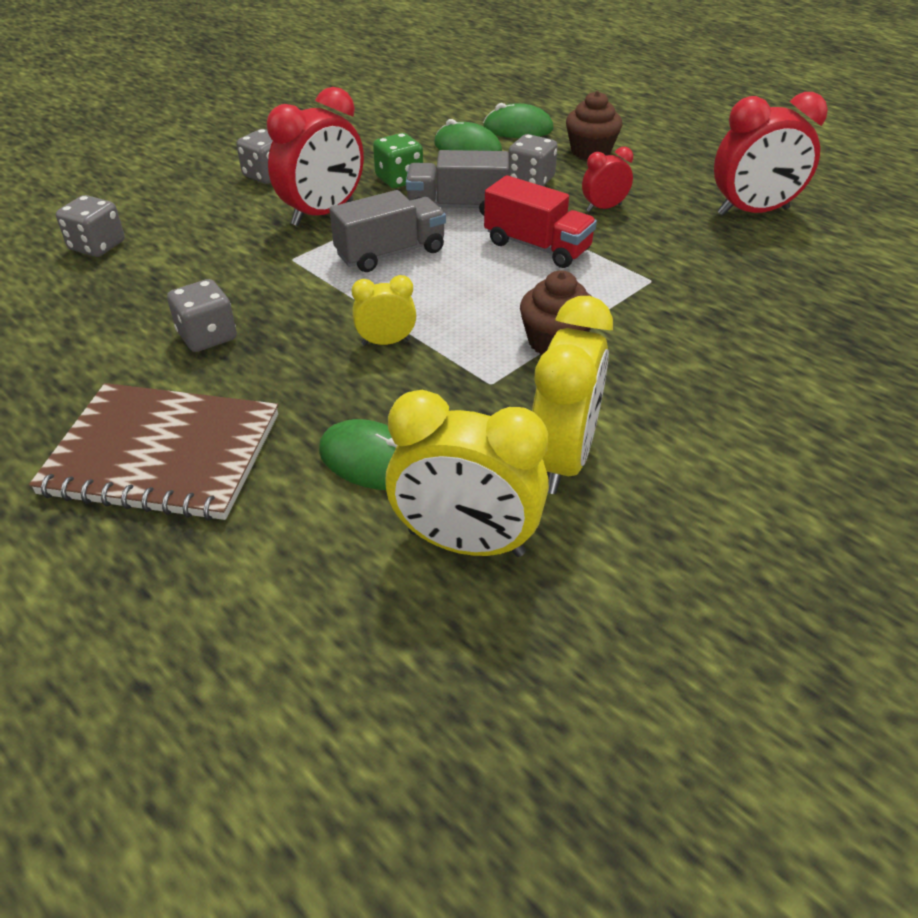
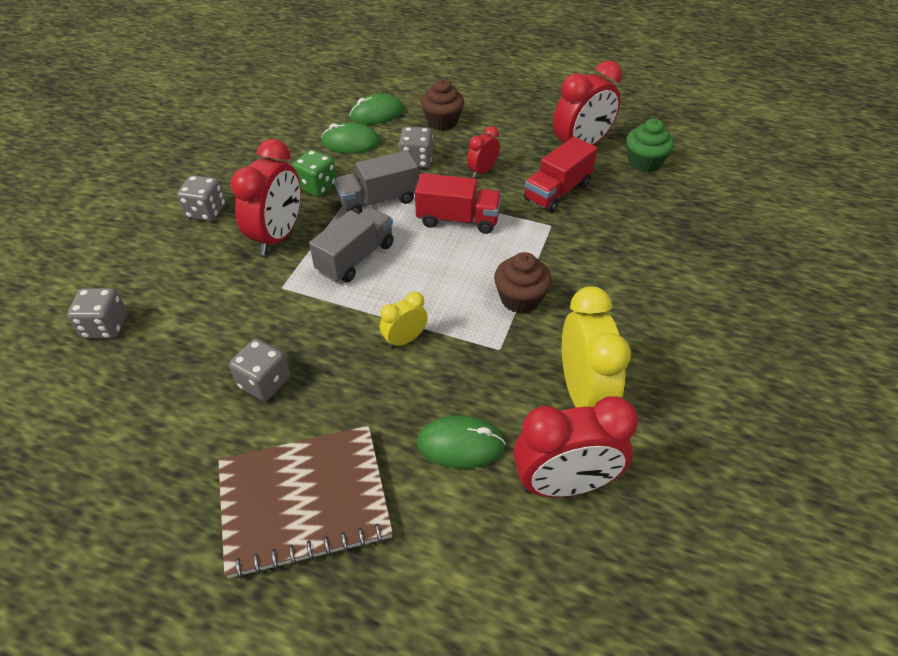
camera: 25 degrees left, 5 degrees up
(466, 543) = (564, 484): yellow clock -> red clock
(686, 249) = (557, 191): none -> red truck
(832, 246) = (644, 162): none -> green cupcake

